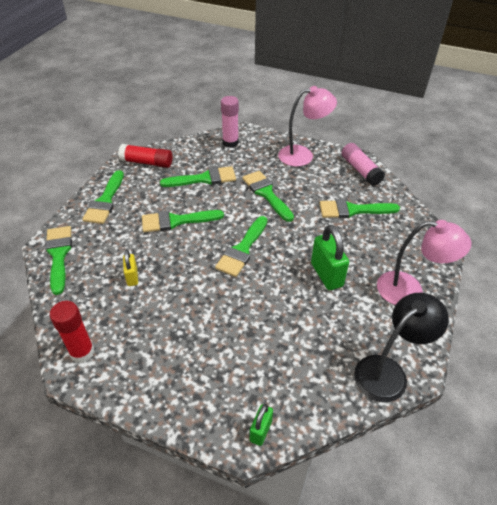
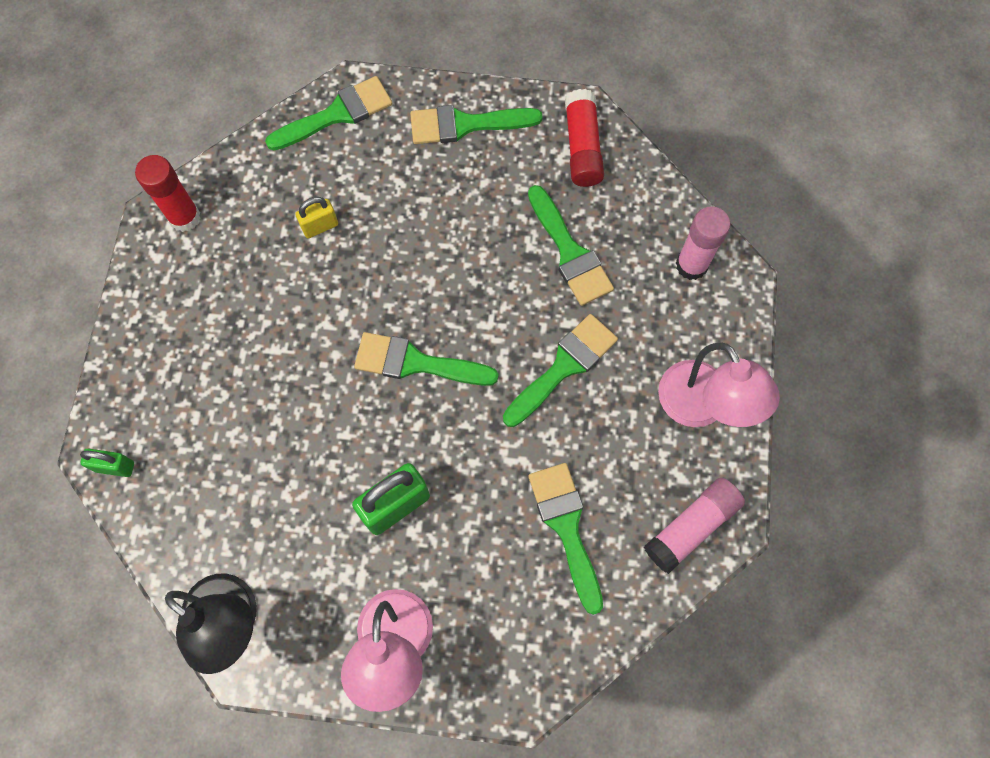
camera: 75 degrees right, 25 degrees up
(176, 221) = (451, 244): green brush -> none

